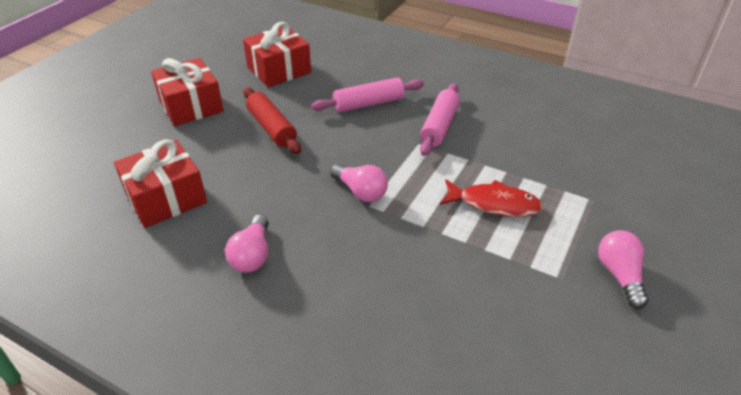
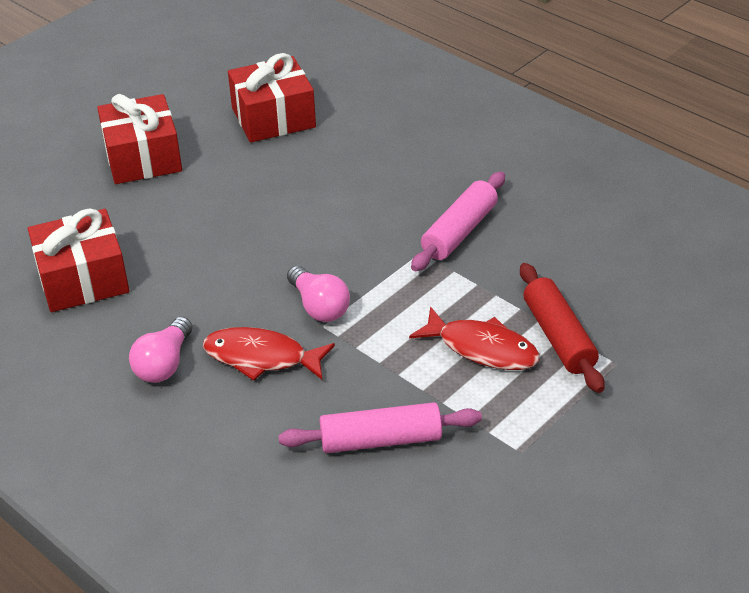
camera: 15 degrees right, 0 degrees up
(271, 128) = (236, 203): red rolling pin -> red rolling pin (558, 337)
(330, 237) = (261, 357): none -> red fish
(369, 104) = (377, 185): pink rolling pin -> pink rolling pin (381, 440)
(619, 275) = (595, 460): pink light bulb -> none

